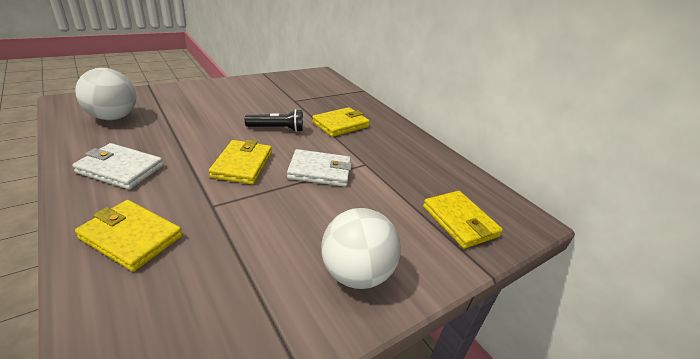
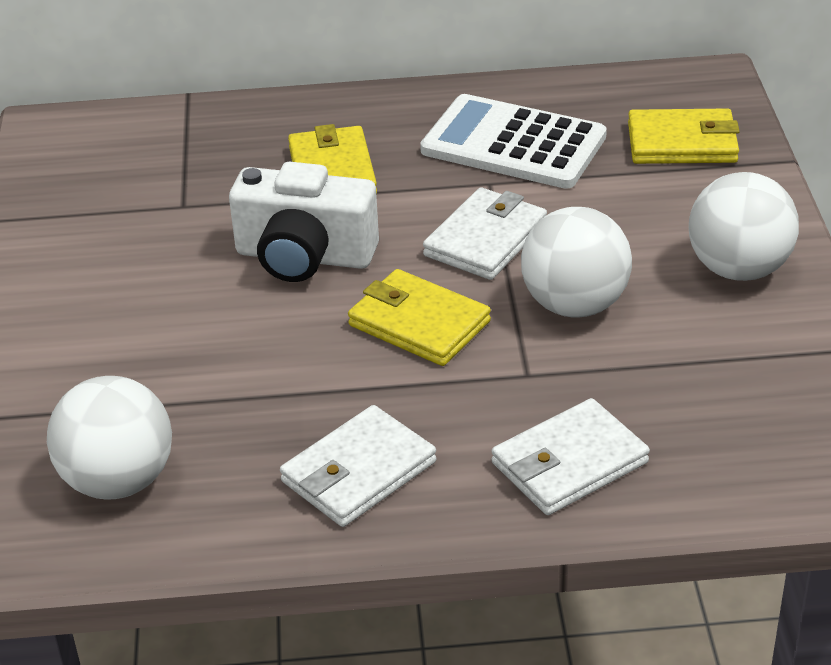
camera: 55 degrees left, 5 degrees up
(131, 237) = (569, 463): yellow wallet -> white wallet
(277, 129) = (304, 257): black flashlight -> white camera
(281, 210) = (574, 305): none -> white ball
(402, 165) = (513, 144): none -> white calculator

